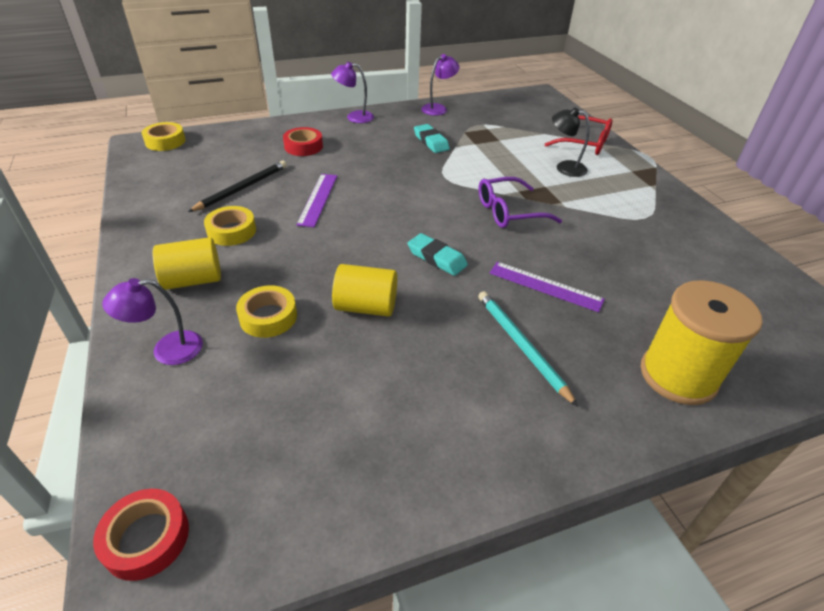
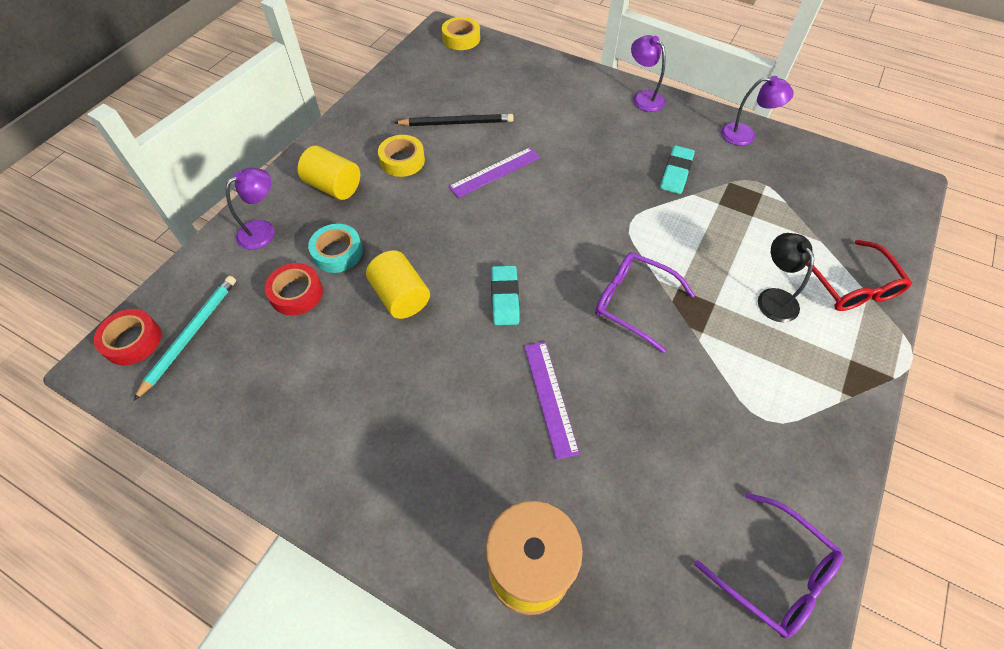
camera: 50 degrees right, 15 degrees up
(167, 350) = (263, 230): purple lamp -> purple lamp turned 105 degrees clockwise
(268, 317) = (337, 252): yellow tape -> turquoise tape
(303, 146) = (554, 107): red tape -> red tape (296, 293)
(521, 346) = (454, 425): turquoise pencil -> turquoise pencil (190, 335)
(750, 274) = (774, 573): none -> purple glasses

